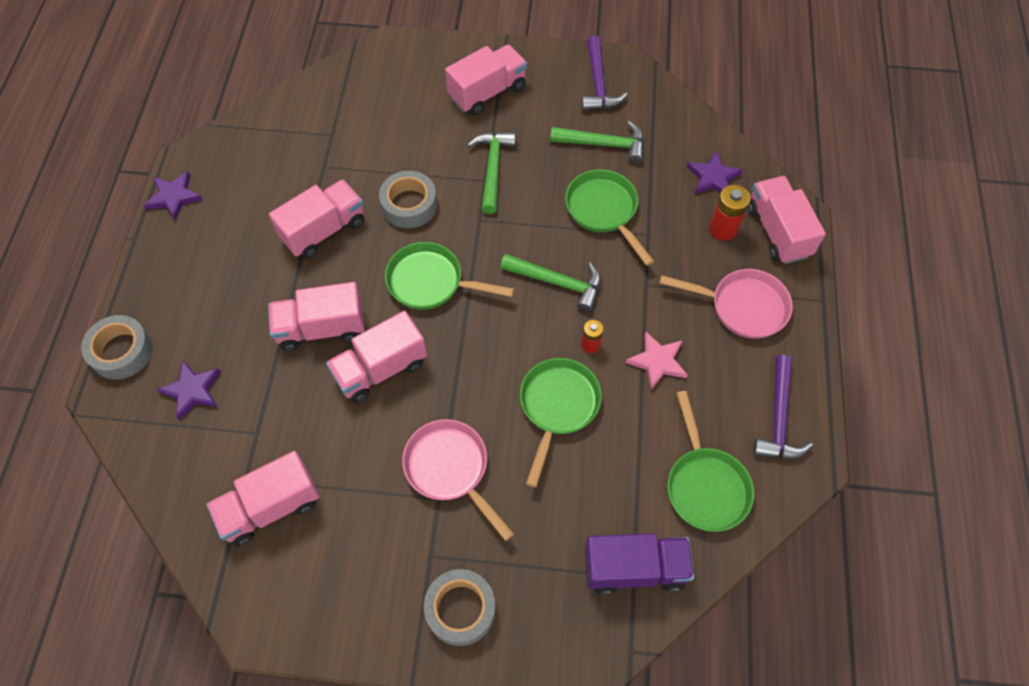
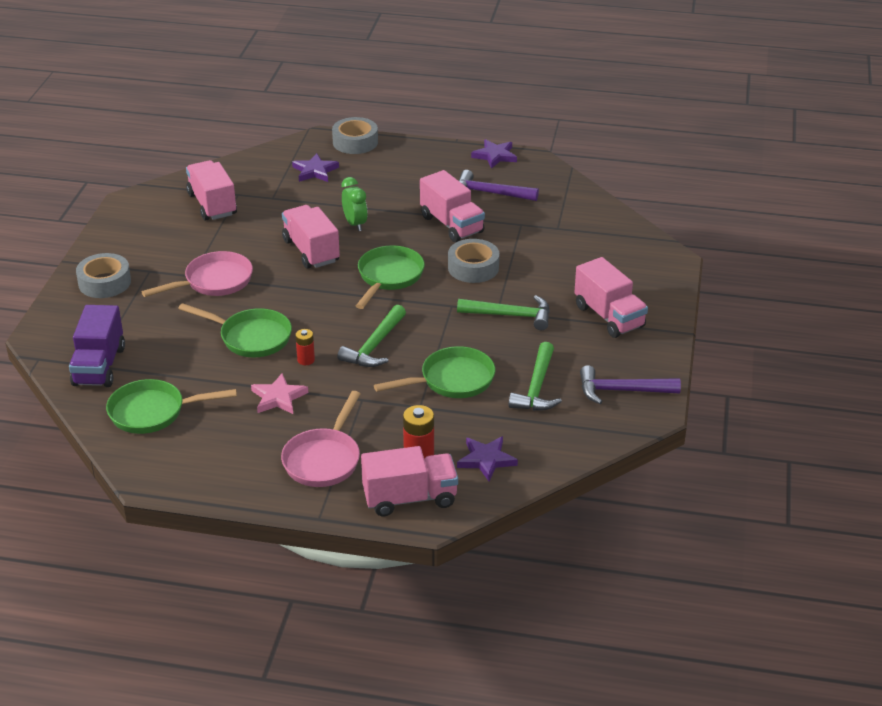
camera: 95 degrees right, 25 degrees down
(321, 328) = (355, 224): pink truck -> green clock
(778, 418) = (200, 466): purple hammer -> purple hammer (490, 193)

